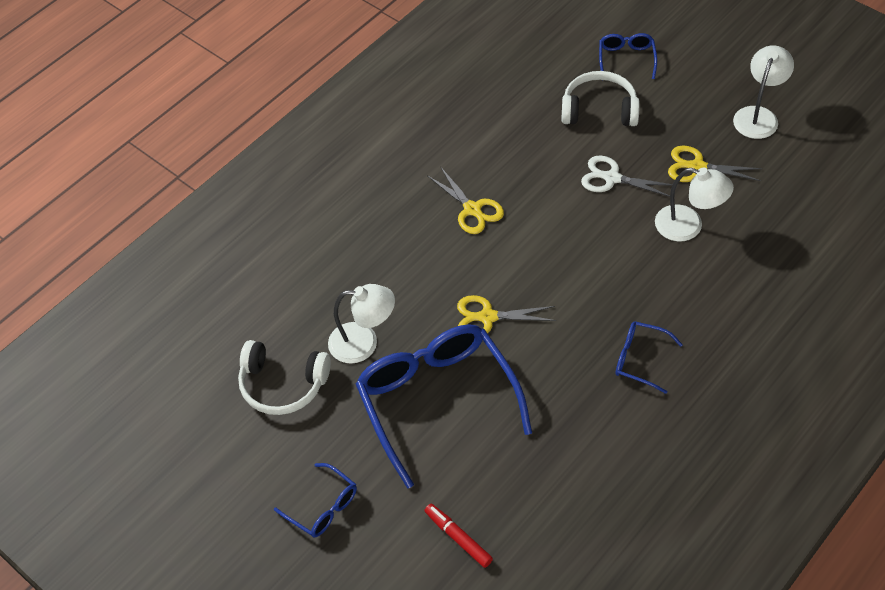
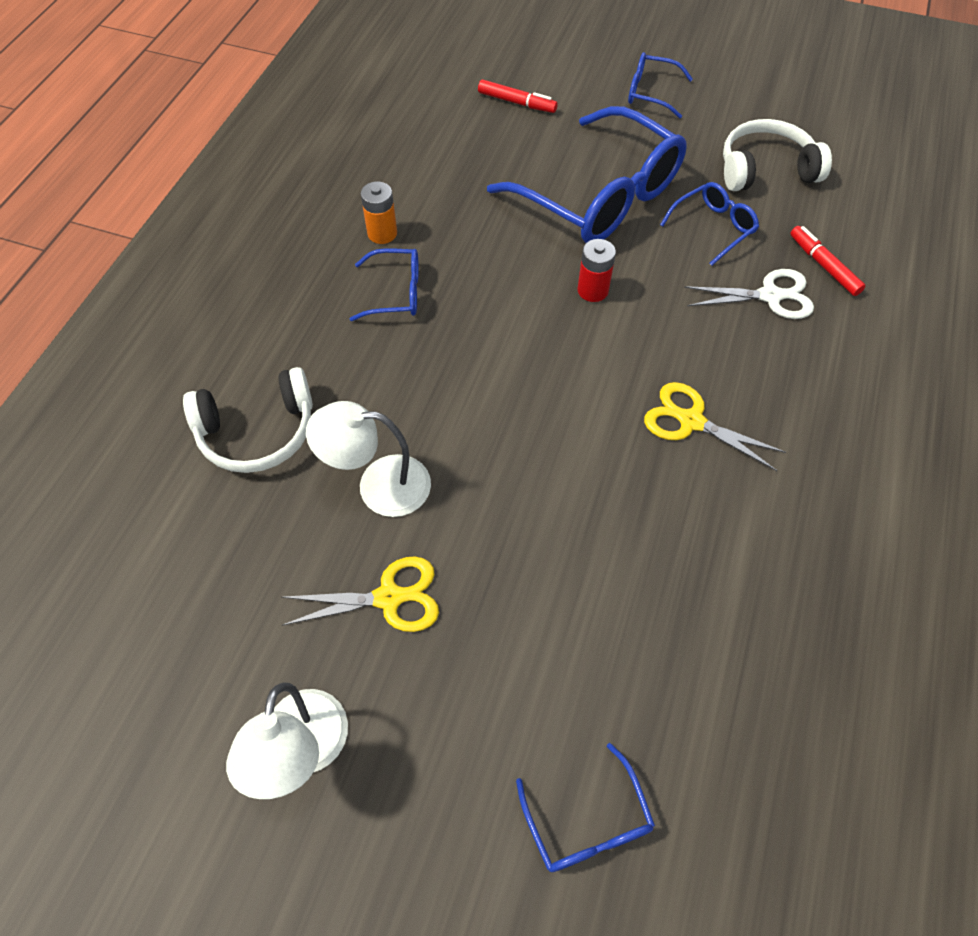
camera: 155 degrees right, 5 degrees up
(306, 286) = (823, 266): none -> red marker
(364, 343) = (713, 227): white lamp -> blue glasses
(488, 317) = (592, 290): yellow scissors -> red battery
(599, 110) = (588, 669): white headphones -> white headphones (257, 431)
(612, 178) = (516, 534): white scissors -> white scissors (770, 296)
(636, 419) = (382, 233): none -> orange battery

